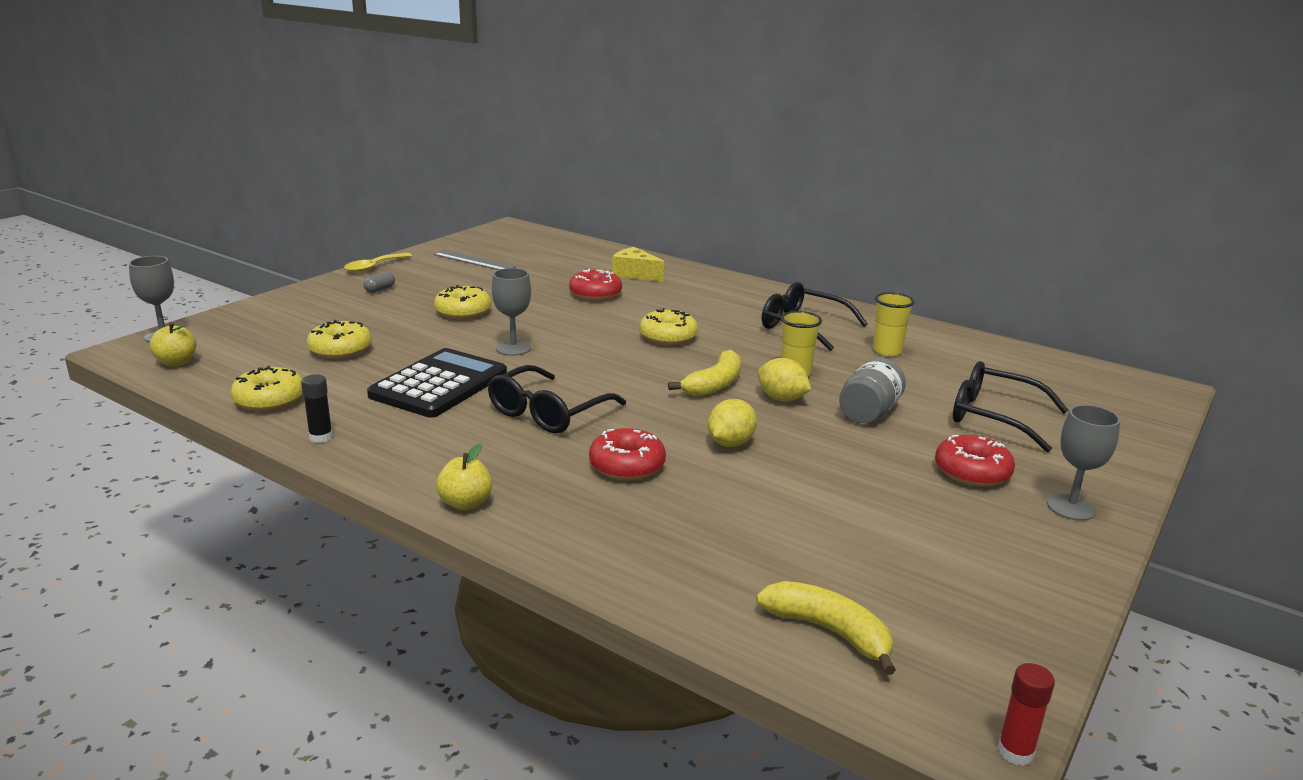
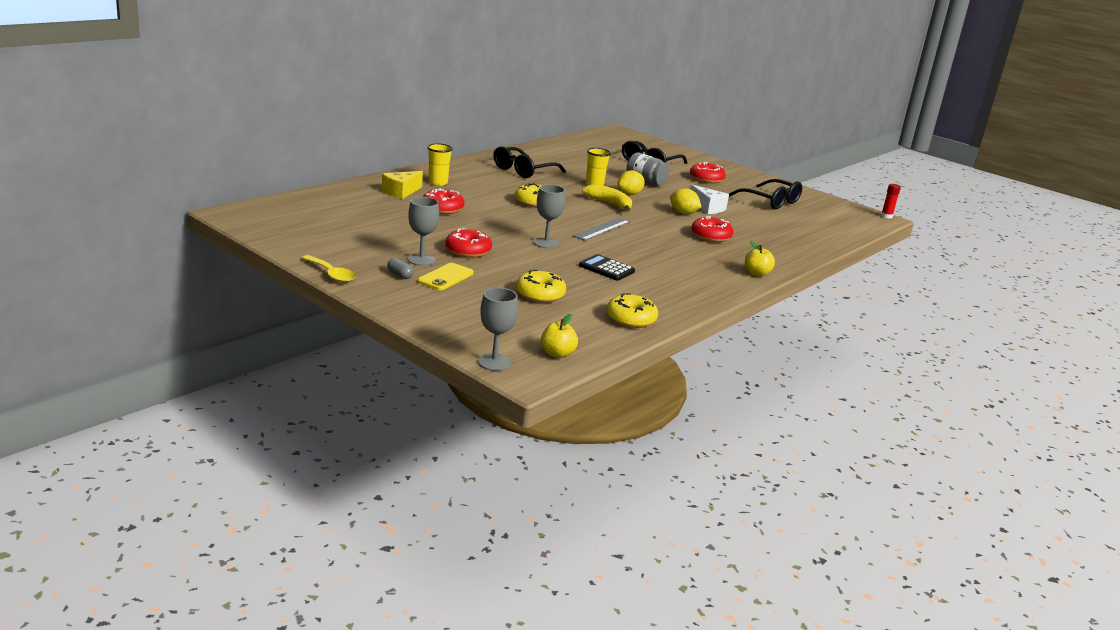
camera: 85 degrees left, 0 degrees up
(321, 437) = (686, 305): black glue stick -> none
(380, 307) = (446, 277): none -> yellow phone
(439, 385) = (606, 268): black calculator -> black calculator, size x0.57
(463, 312) = (468, 251): yellow donut -> red donut
(474, 261) = (335, 236): grey ruler -> grey ruler (602, 229)
(548, 413) = (648, 245): black glasses -> black glasses (771, 201)
(785, 468) = (708, 208): none -> white cheese
(829, 631) = (834, 225): yellow banana -> none
(887, 351) = (565, 162): yellow cup -> yellow cup (438, 183)
(1071, 507) = (734, 173): grey goblet -> grey goblet (421, 260)

